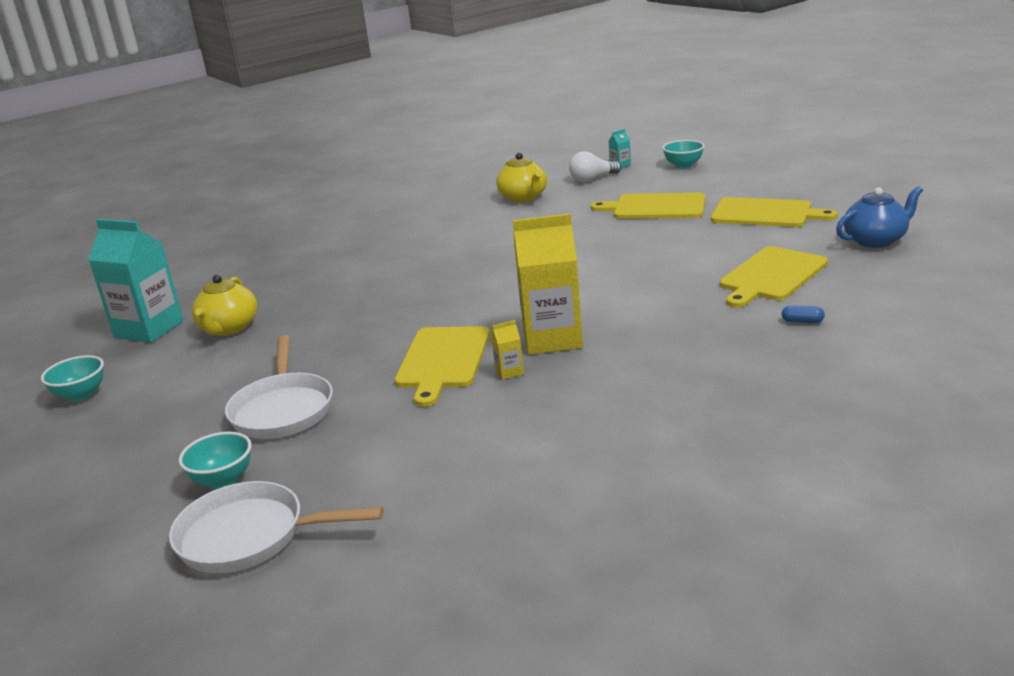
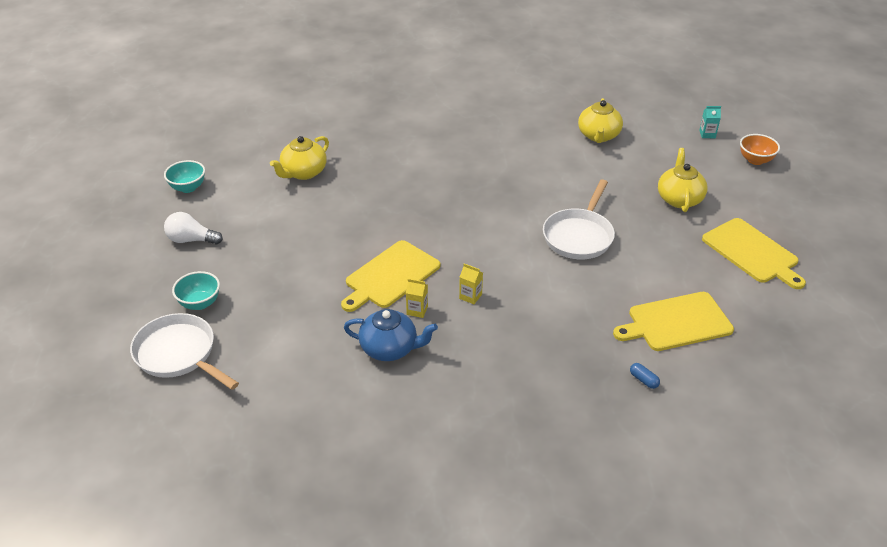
camera: 30 degrees right, 15 degrees up
(149, 329) = (263, 147): turquoise carton -> none
(282, 409) = (272, 265): white pan -> white pan (579, 236)
(552, 339) = (470, 296): yellow carton -> yellow carton, size x0.40
(592, 179) = (669, 140): white light bulb -> white light bulb (191, 240)
(655, 207) = (679, 199): yellow cutting board -> yellow teapot
(683, 165) = (755, 160): turquoise bowl -> orange bowl
(876, 240) = (799, 331): blue teapot -> blue teapot (390, 348)

